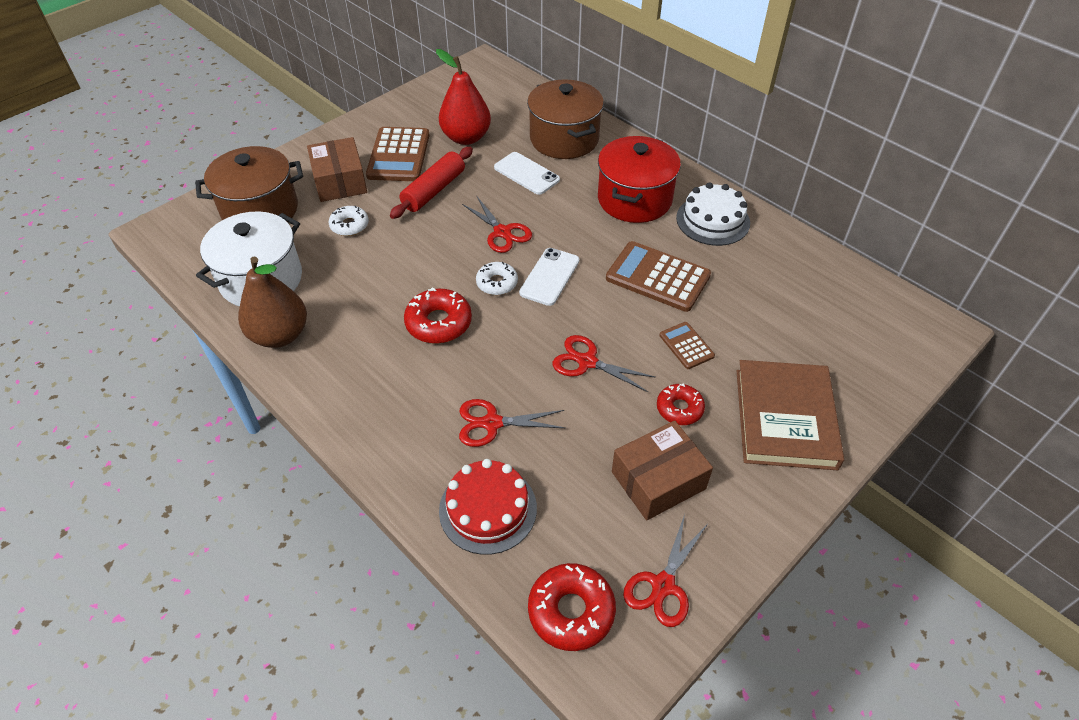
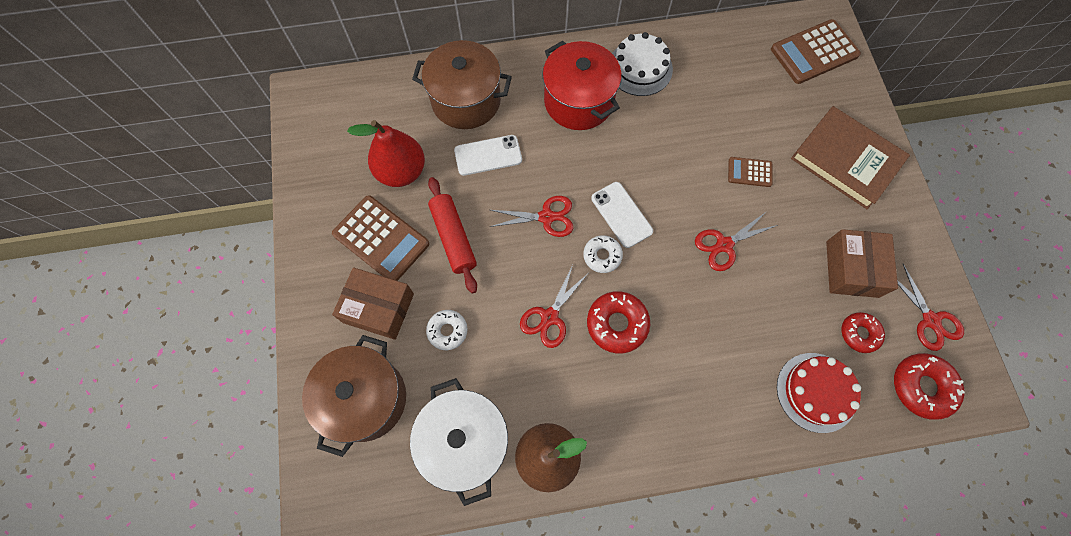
camera: 55 degrees left, 20 degrees up
(492, 423) = (742, 344): red scissors -> red scissors (549, 317)
(657, 277) = (672, 144): brown calculator -> brown calculator (814, 52)
(679, 409) = (801, 215): red donut -> red donut (859, 334)

